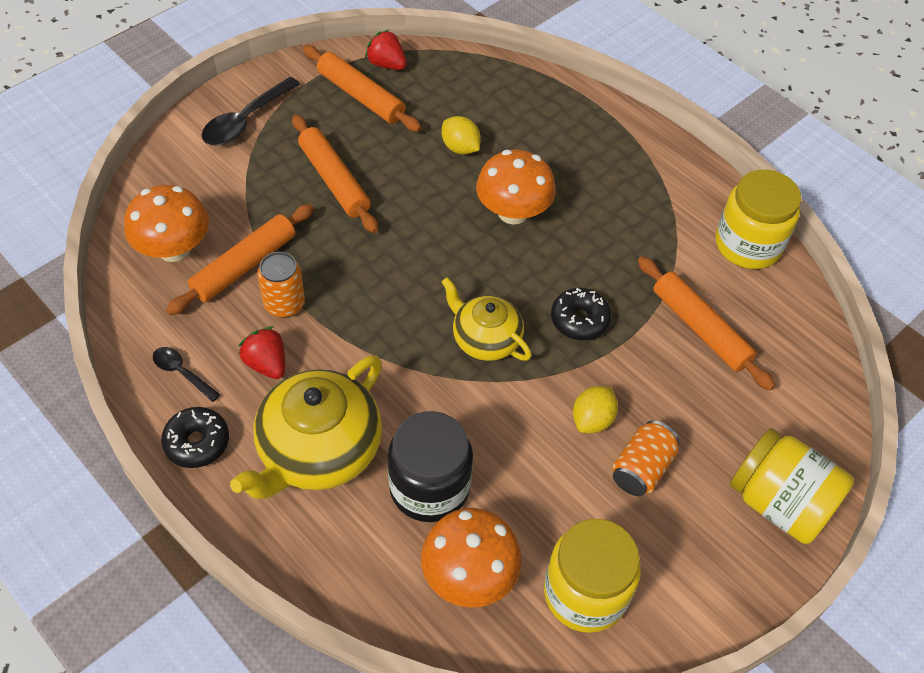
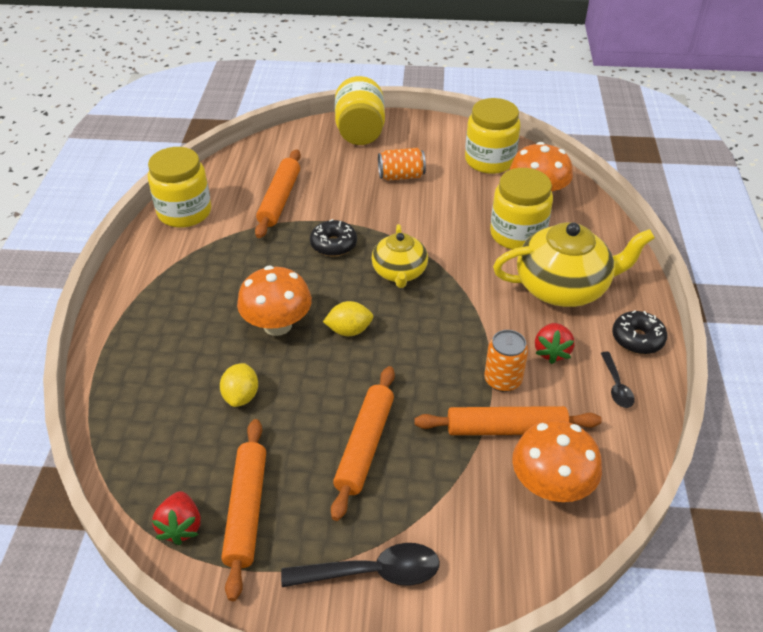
camera: 130 degrees left, 10 degrees down
(429, 487) = (517, 234): black jar -> yellow jar
(592, 420) = (395, 205): yellow lemon -> yellow lemon (349, 330)

